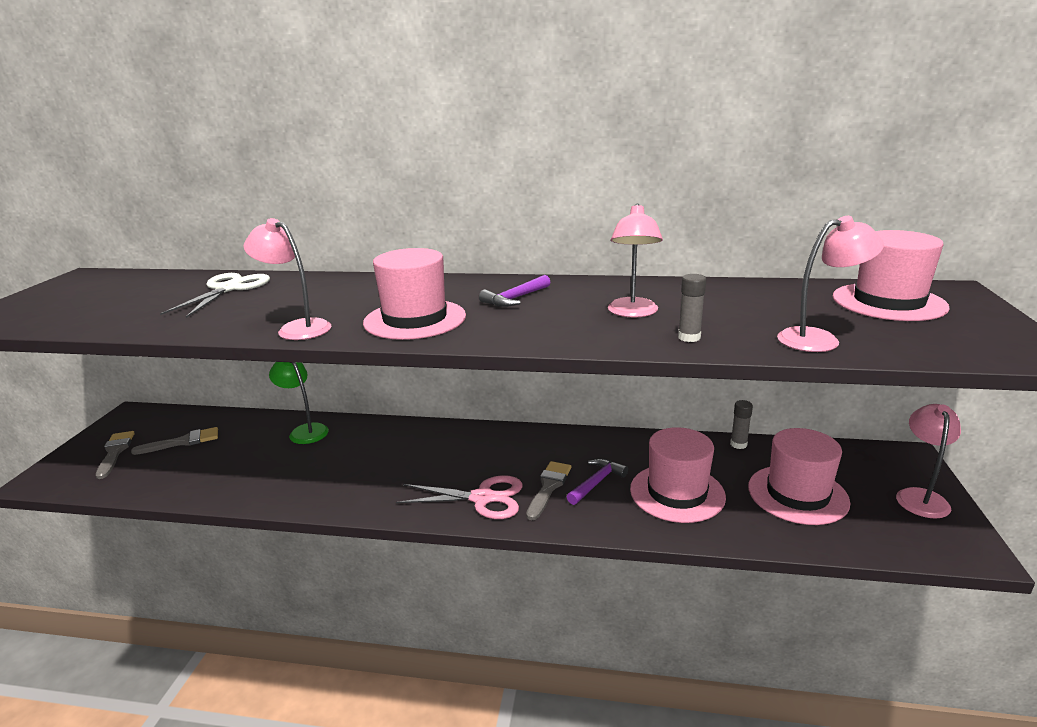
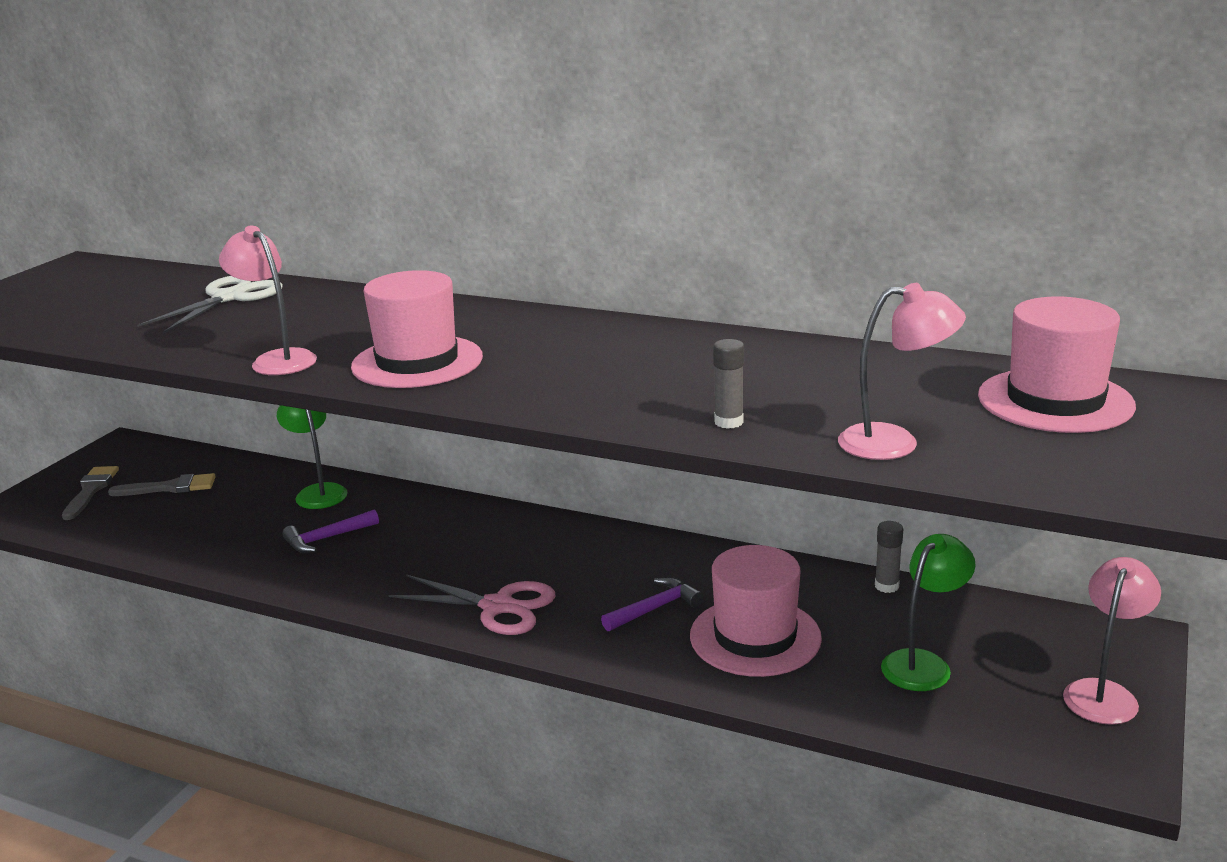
camera: 15 degrees right, 0 degrees up
(515, 298) = (559, 345): purple hammer -> purple hammer (327, 538)
(548, 487) = (588, 605): grey brush -> none
(632, 313) = (689, 380): pink lamp -> none
(797, 494) = (923, 663): pink hat -> green lamp

